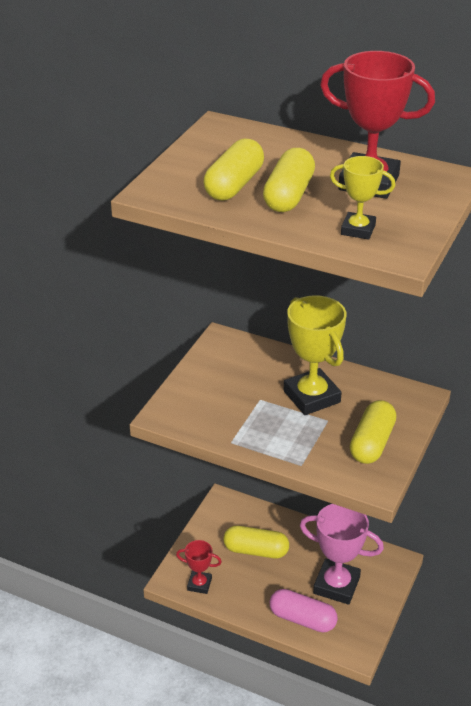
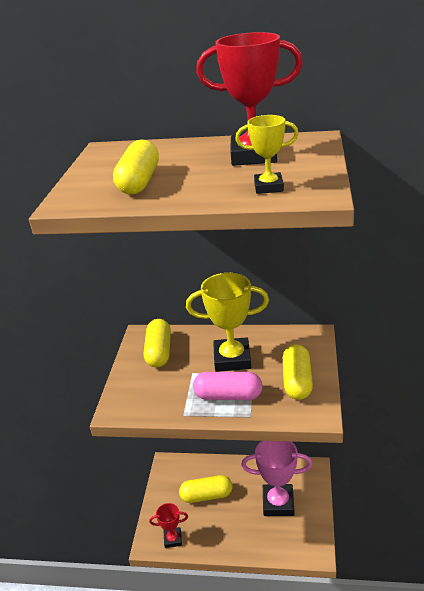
camera: 15 degrees left, 5 degrees down
(289, 195) = (192, 178): yellow capsule -> yellow capsule (159, 352)
(302, 619) = (264, 540): pink capsule -> pink capsule (228, 396)
(311, 397) = (232, 359): yellow trophy -> yellow trophy turned 45 degrees counterclockwise

